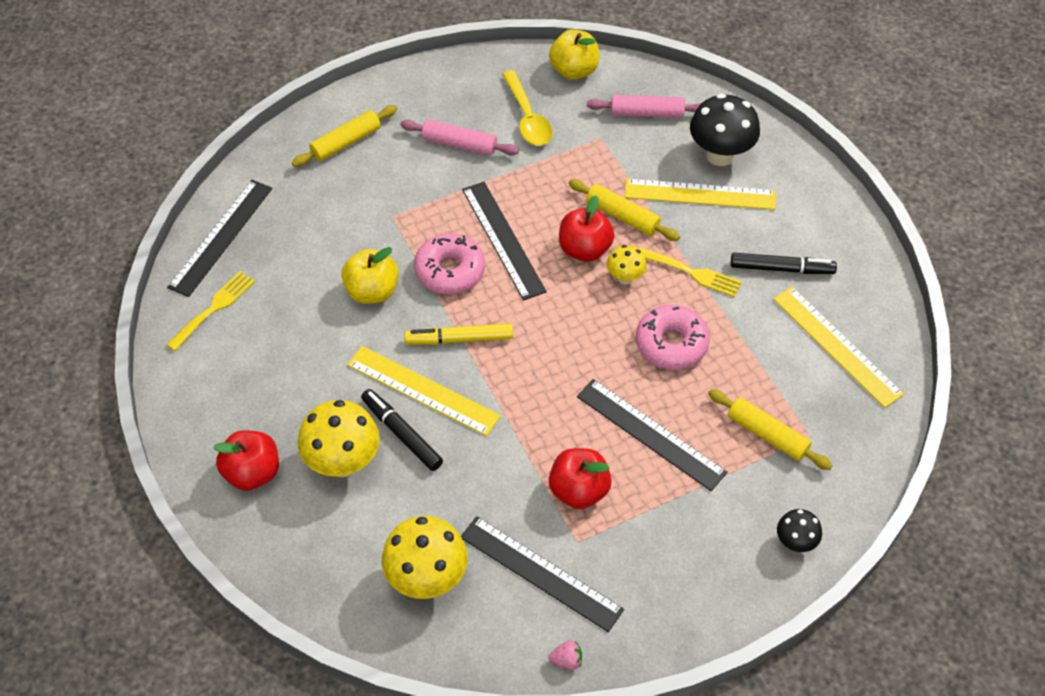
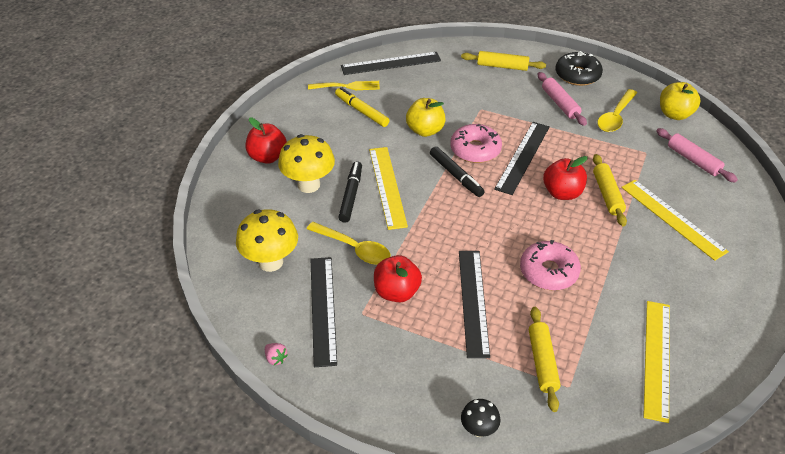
camera: 50 degrees right, 10 degrees down
(433, 93) = (577, 75): none -> black donut
(459, 339) = (436, 180): yellow marker -> yellow marker (361, 111)
(483, 486) = (354, 248): none -> yellow spoon
(625, 278) = (566, 222): yellow mushroom -> none
(692, 273) = (612, 250): yellow fork -> none
(720, 155) = (714, 210): black mushroom -> none
(781, 268) = (675, 291): black marker -> black marker (456, 175)

